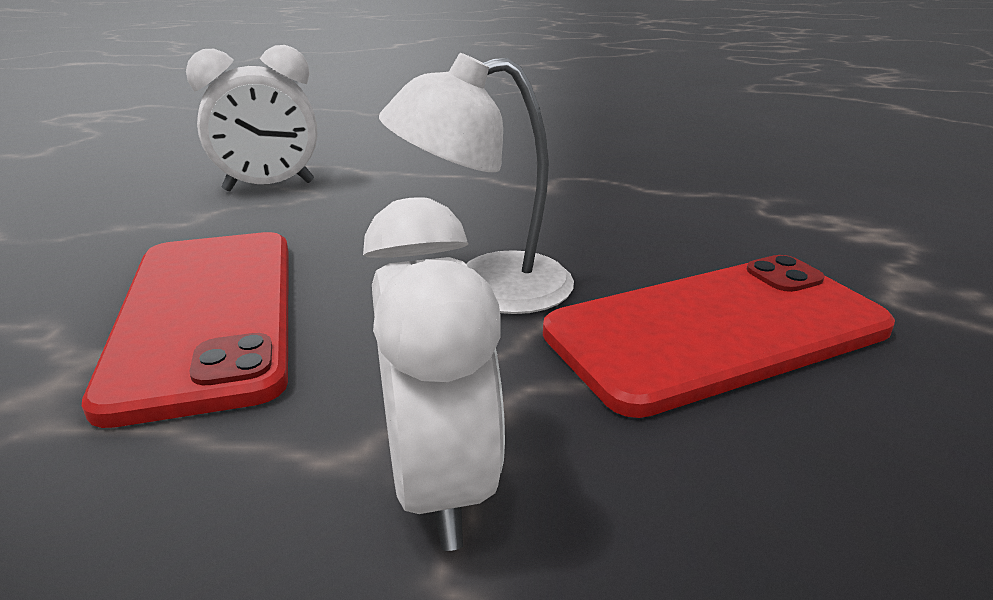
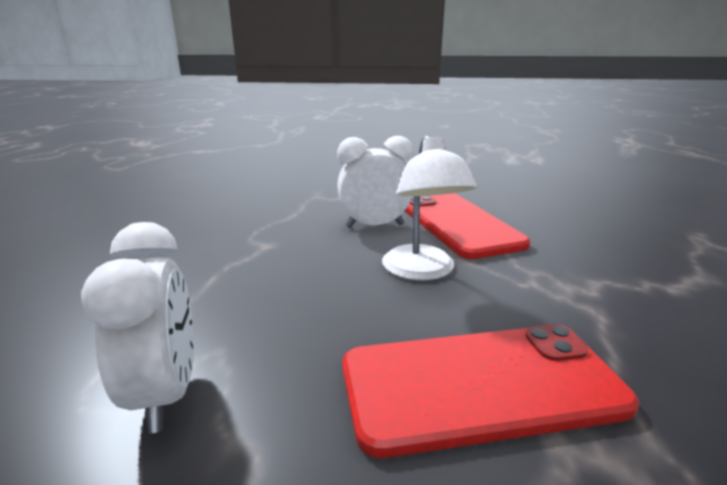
camera: 85 degrees left, 5 degrees down
(438, 483) = (596, 287): white clock -> white clock (374, 226)

